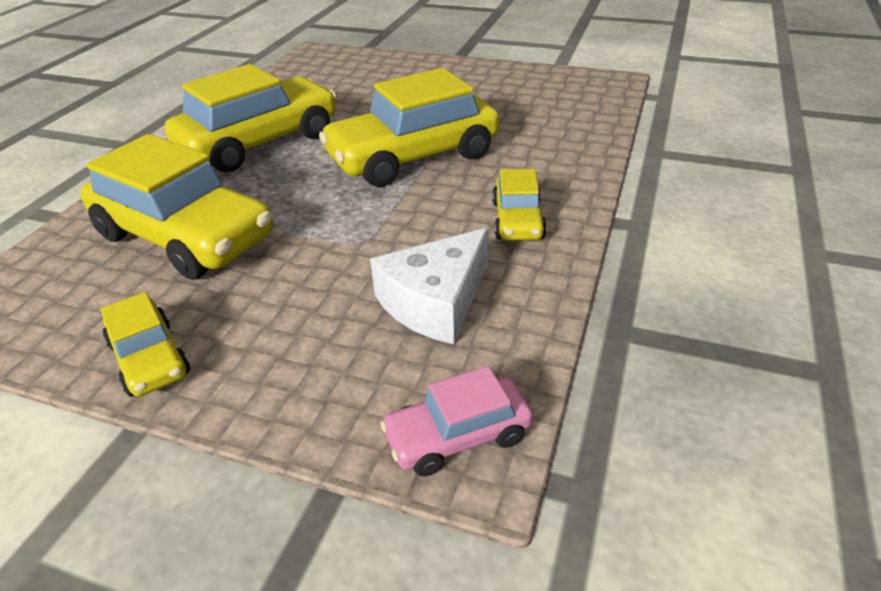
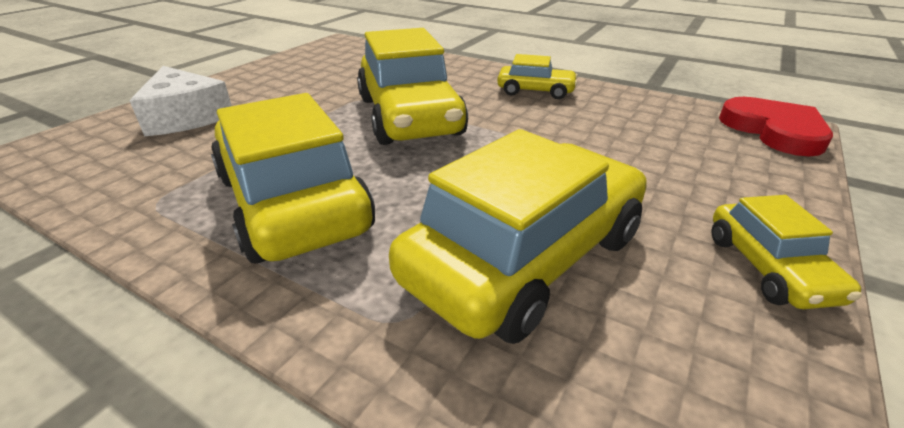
camera: 80 degrees left, 5 degrees down
(150, 359) = (769, 268): yellow car -> yellow car turned 105 degrees clockwise
(436, 302) = (640, 125): white cheese -> white cheese (186, 117)
(458, 435) = (774, 130): pink car -> red heart

